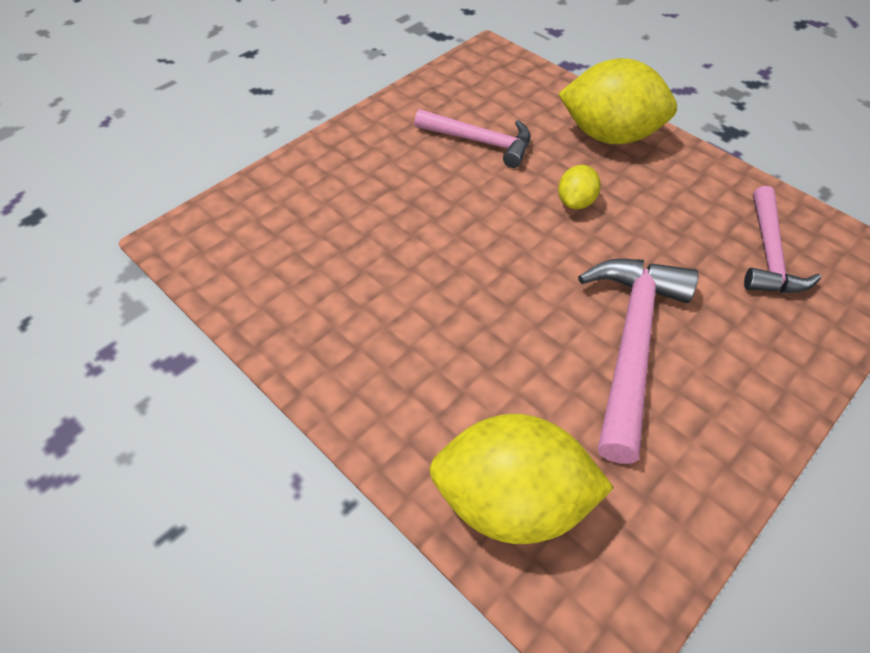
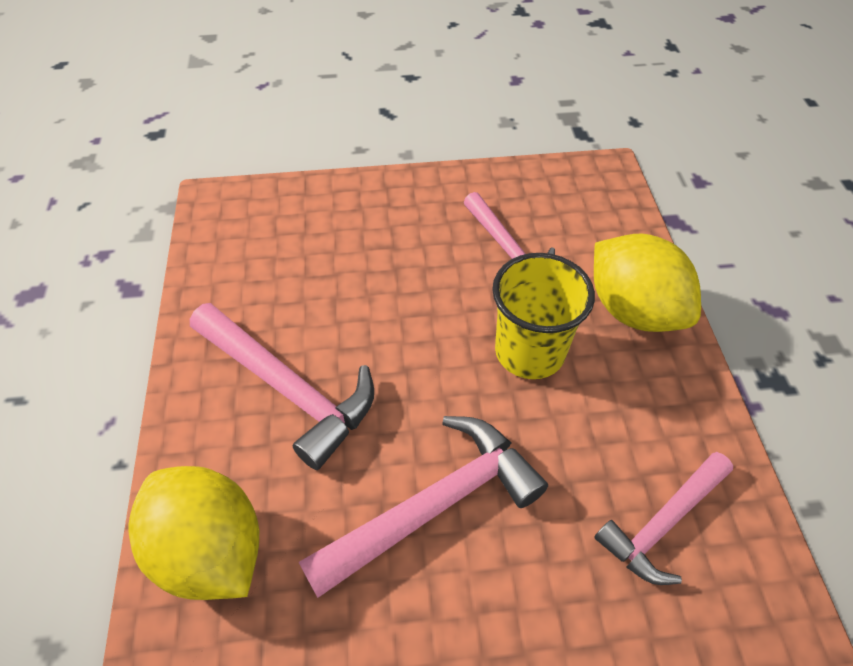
camera: 40 degrees right, 0 degrees up
(430, 342) = (288, 388): none -> pink hammer
(575, 202) = (529, 352): yellow lemon -> yellow cup

